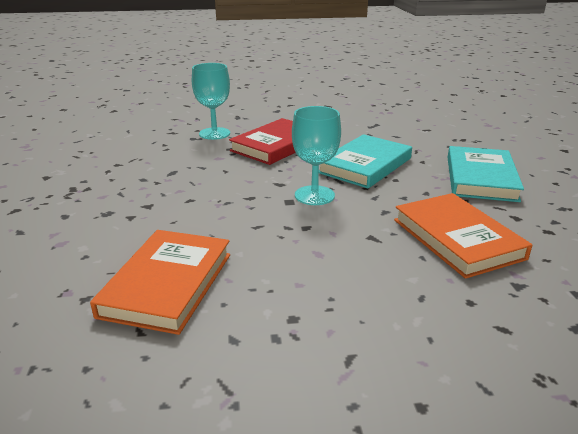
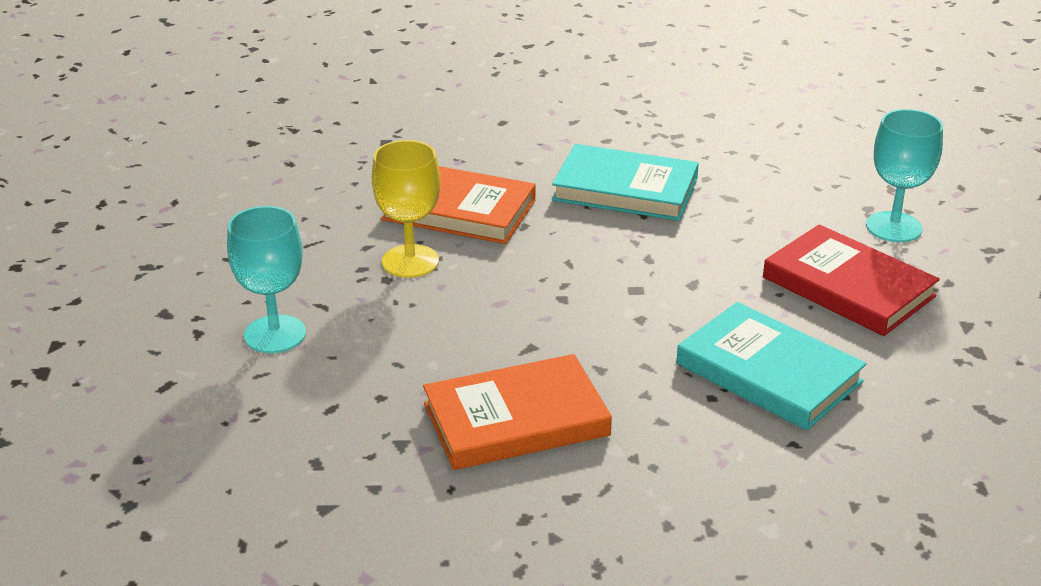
camera: 95 degrees right, 5 degrees up
(260, 306) = (410, 261): none -> yellow goblet
(314, 195) = (653, 311): turquoise goblet -> turquoise goblet (275, 334)
(480, 178) = (720, 499): turquoise book -> turquoise book (625, 189)

